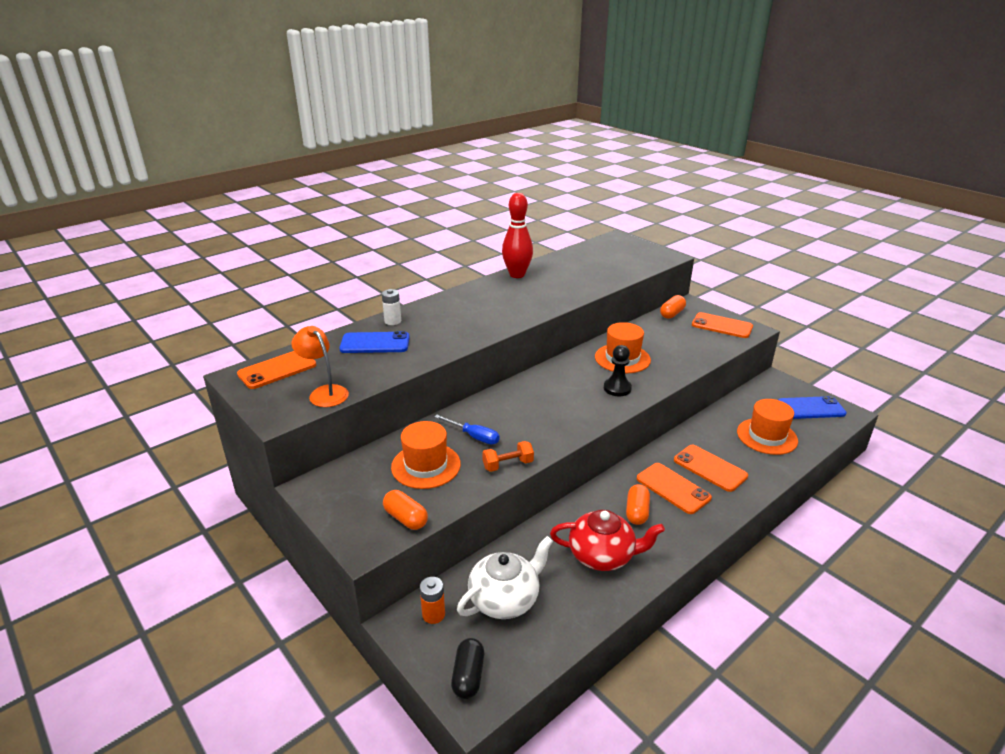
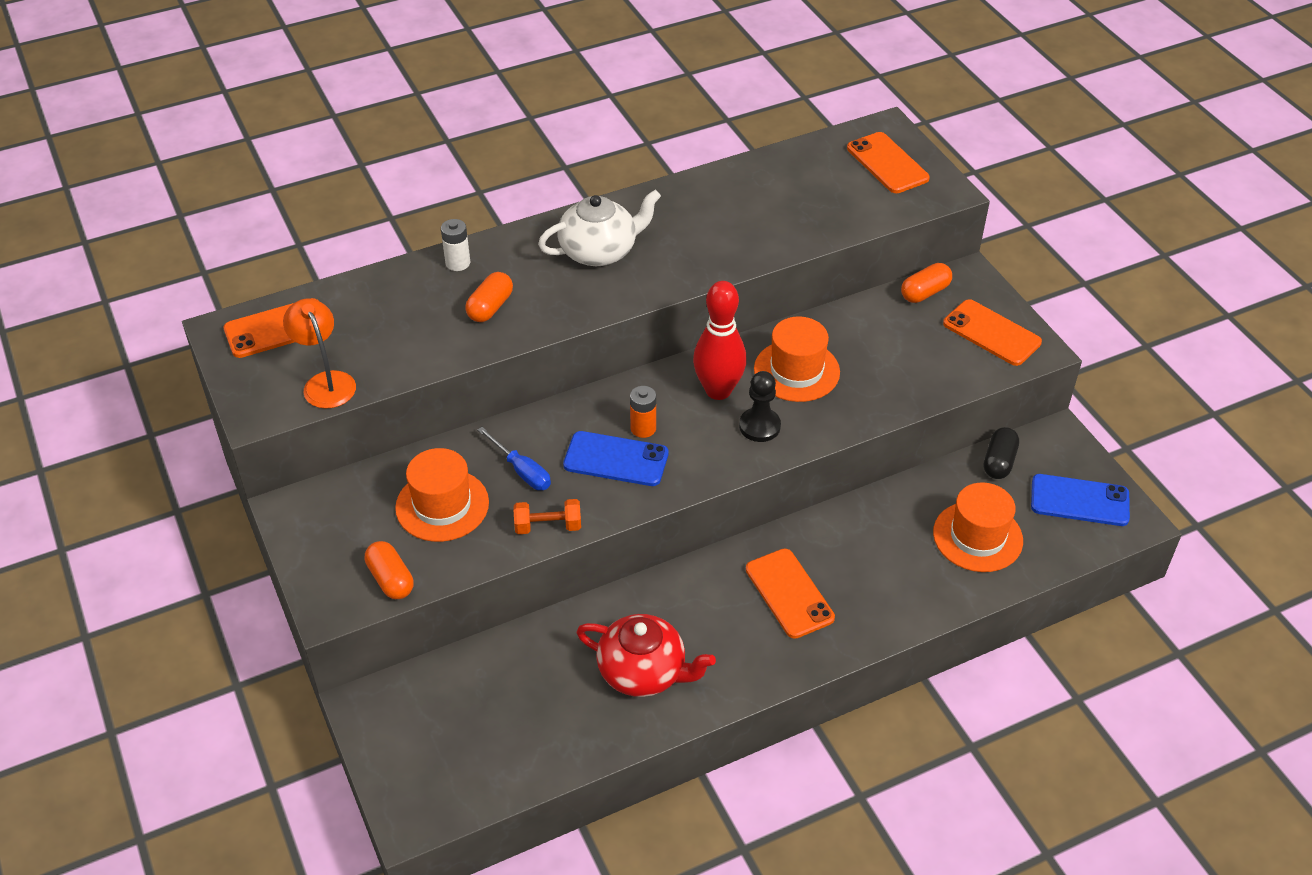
camera: 15 degrees right, 15 degrees up
(375, 343) = (419, 303): blue phone -> blue phone (616, 459)
(433, 614) = (405, 702): orange battery -> orange battery (643, 428)
(468, 676) = (418, 786): black capsule -> black capsule (999, 462)
(505, 599) = (497, 702): white teapot -> white teapot (600, 251)
(517, 275) = (680, 193): red bowling pin -> red bowling pin (718, 390)
(637, 512) = (720, 619): orange capsule -> orange capsule (490, 307)
(710, 468) = (860, 572): orange phone -> orange phone (887, 163)

